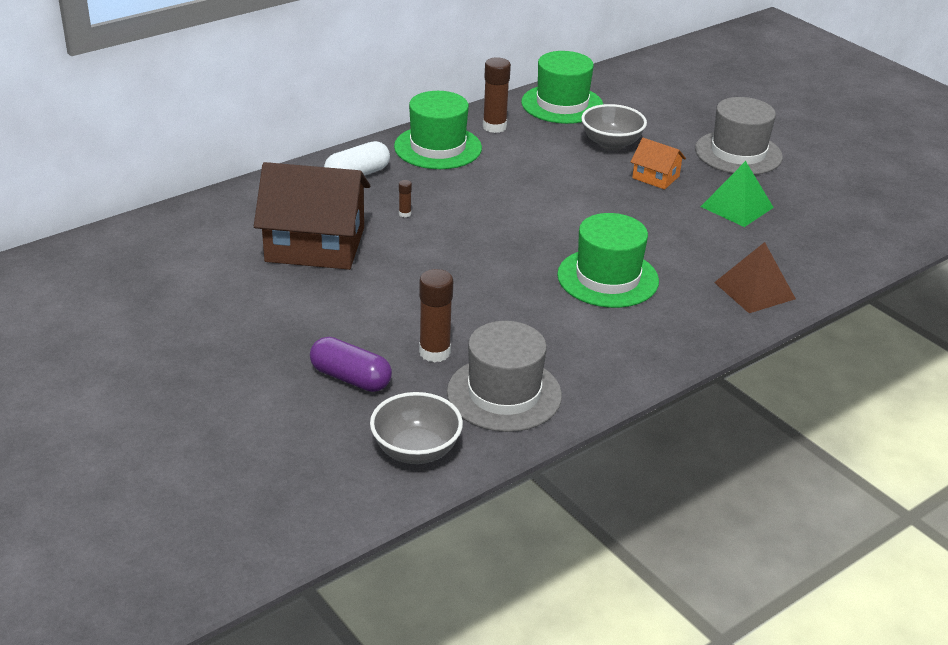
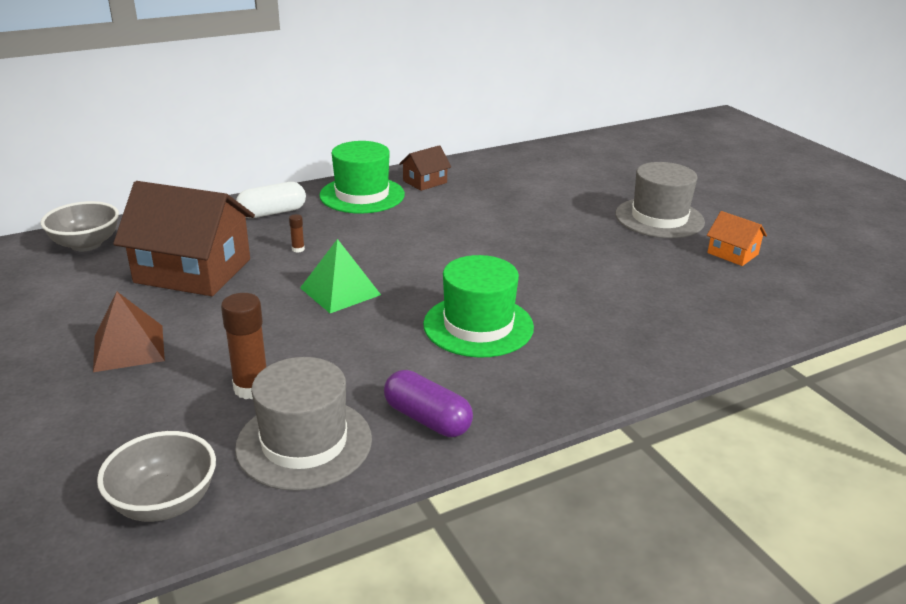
camera: 10 degrees right, 5 degrees down
(350, 378) = (143, 408): purple capsule -> purple capsule (427, 419)
(494, 127) = (425, 182): brown glue stick -> brown house
(562, 104) = (498, 167): green hat -> none
(611, 144) = (532, 202): grey bowl -> grey bowl (86, 244)
(655, 177) = (566, 234): orange house -> orange house (732, 253)
(737, 207) = (643, 266): green pyramid -> green pyramid (340, 291)
(754, 290) = (638, 351): brown pyramid -> brown pyramid (129, 347)

